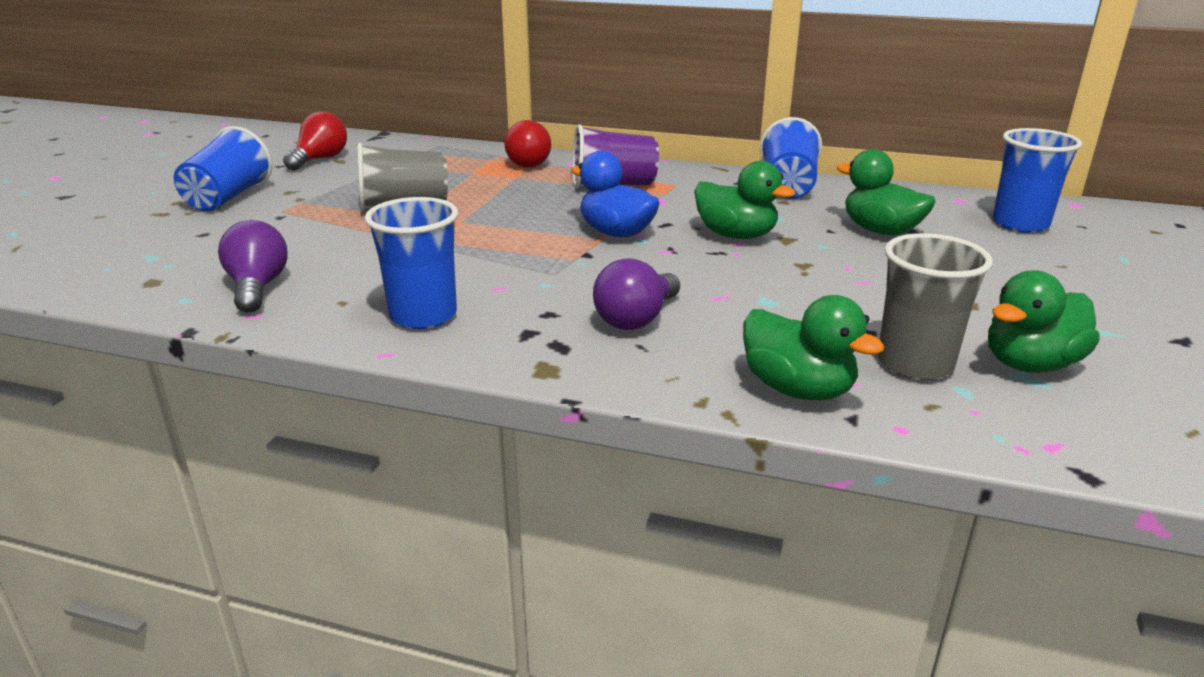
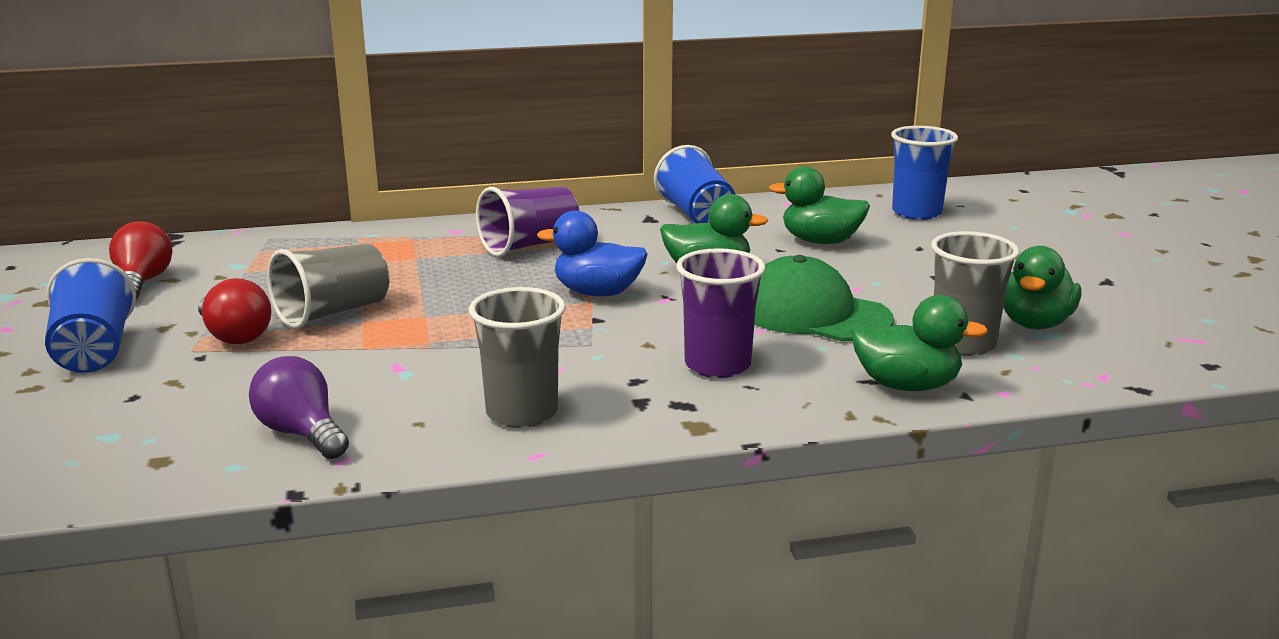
camera: 30 degrees left, 5 degrees down
(423, 315) = (522, 413): blue cup -> grey cup
(527, 163) = (406, 240): red light bulb -> red light bulb (234, 336)
(636, 319) = (717, 365): purple light bulb -> purple cup
(789, 295) = (814, 314): none -> green cap

